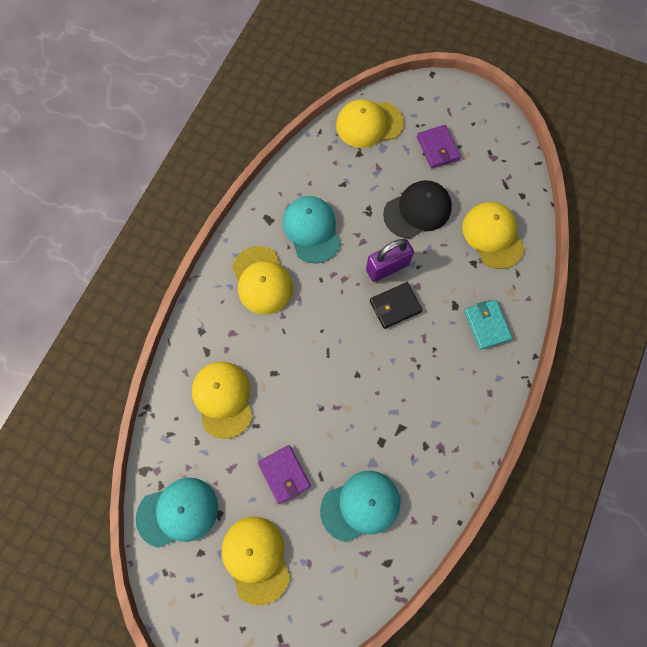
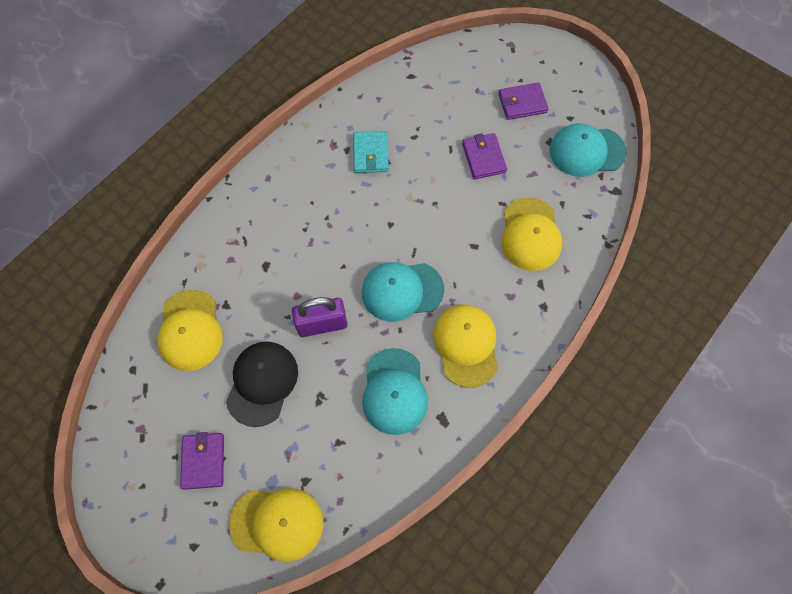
camera: 165 degrees left, 5 degrees down
(256, 559) = (522, 103): yellow cap -> purple wallet
(360, 505) = (421, 119): turquoise cap -> turquoise cap (402, 291)
(395, 306) = (328, 281): black wallet -> none
(417, 210) = (262, 383): black cap -> black cap turned 120 degrees clockwise
(486, 325) = (242, 238): turquoise wallet -> turquoise wallet (370, 154)

